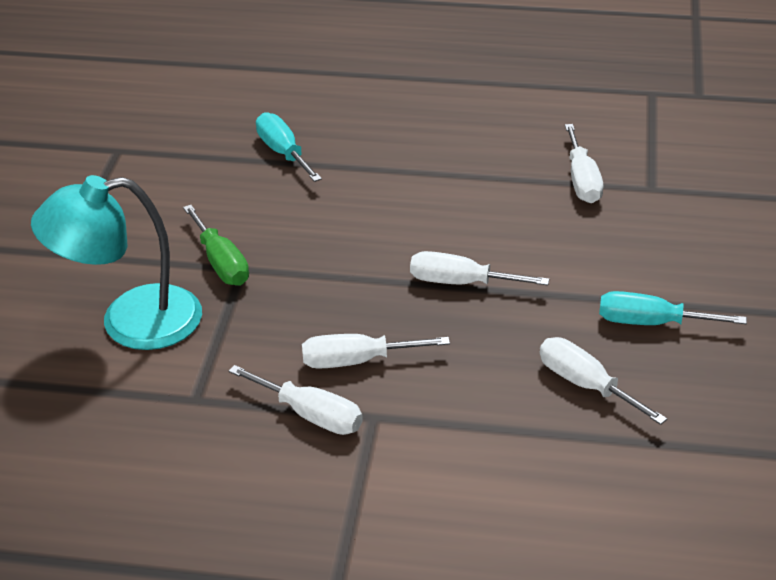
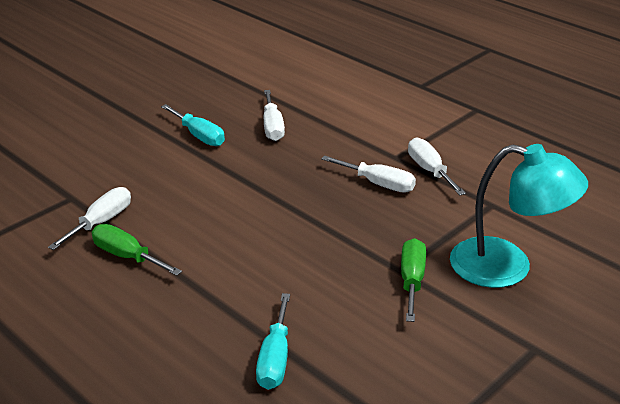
camera: 145 degrees left, 5 degrees down
(461, 283) = (268, 197): white screwdriver -> none
(509, 165) = (127, 256): none -> green screwdriver

